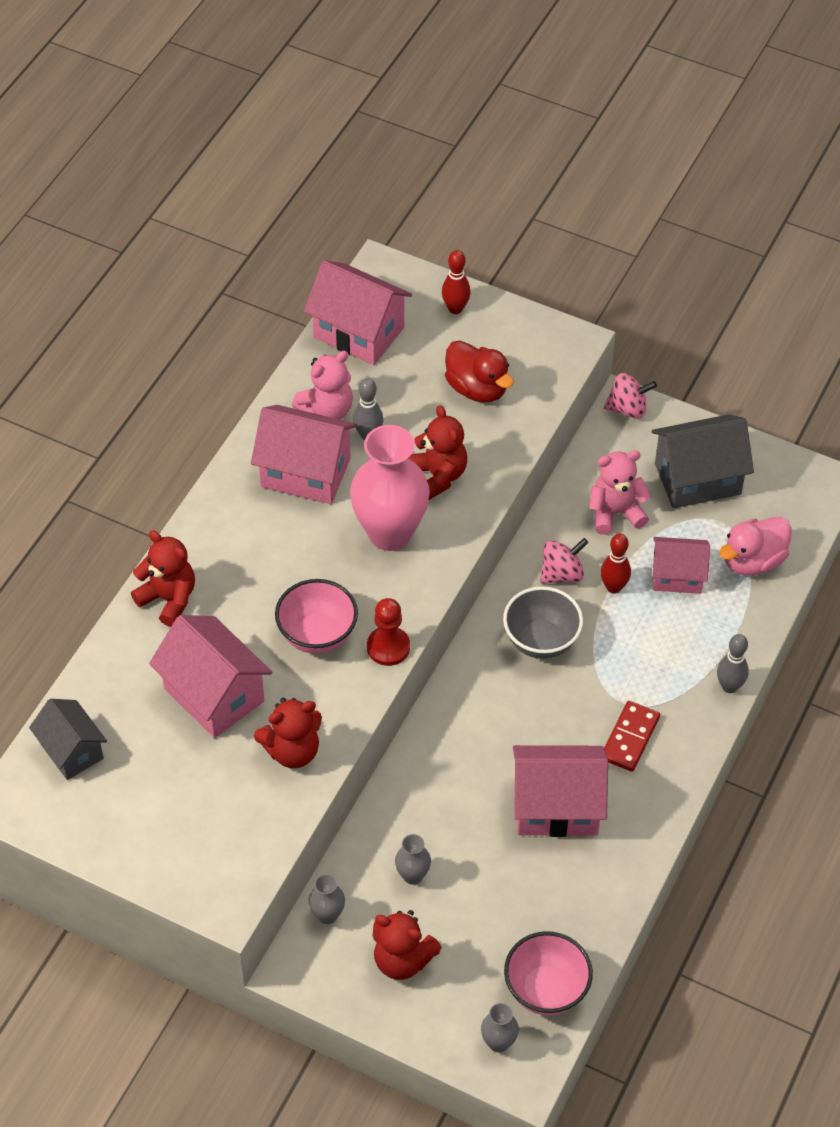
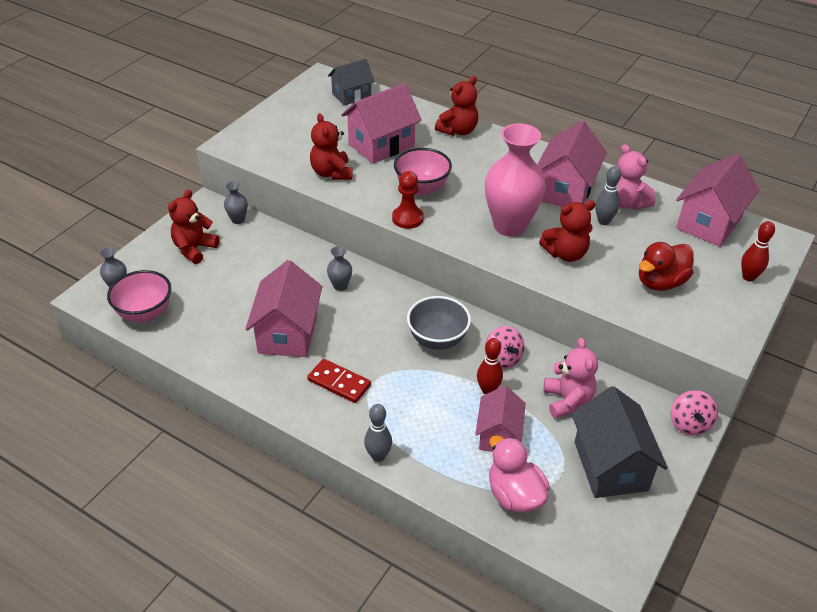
camera: 95 degrees right, 10 degrees down
(412, 875) = (254, 258): grey vase -> grey vase (340, 286)

